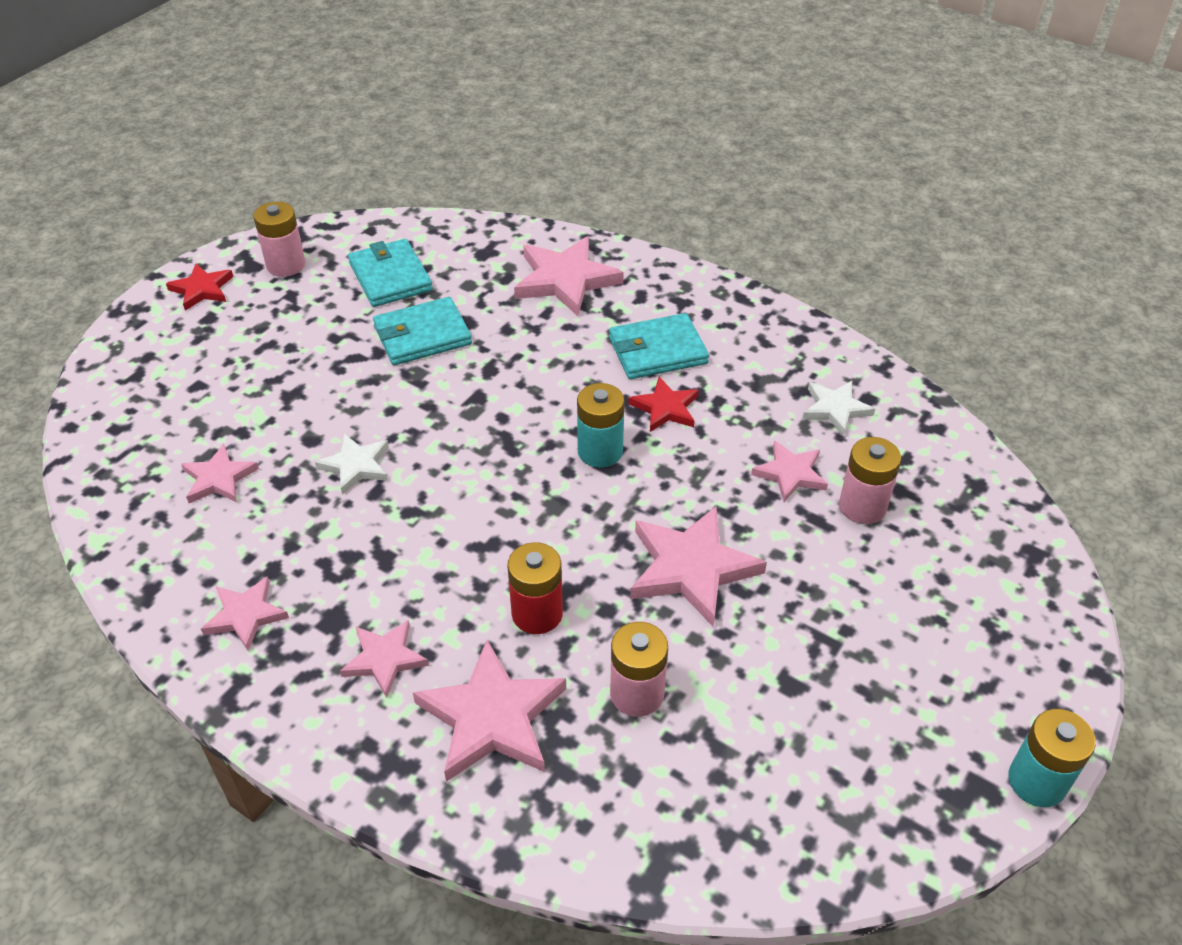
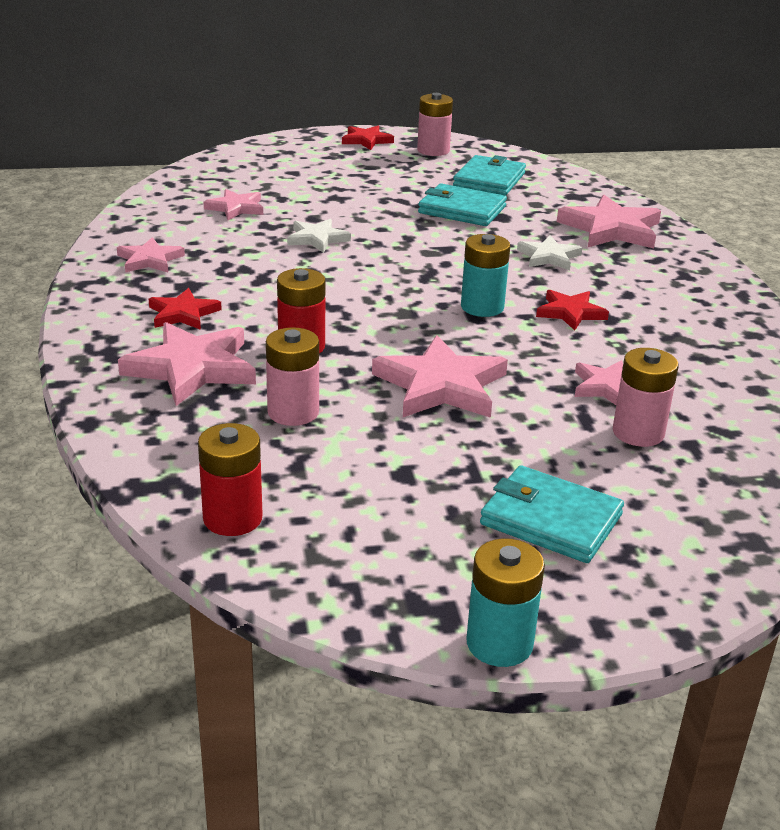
camera: 45 degrees right, 15 degrees down
(384, 659) = (183, 314): pink star -> red star
(657, 350) = (618, 287): turquoise wallet -> turquoise wallet (550, 519)
(755, 843) = (232, 518): none -> red battery
(835, 409) = (715, 379): white star -> white star (549, 257)

